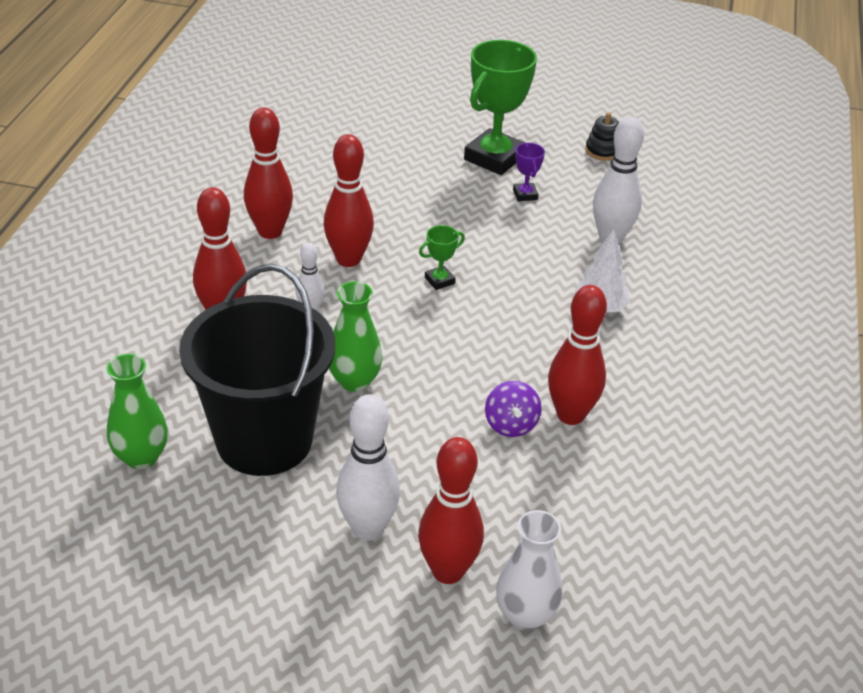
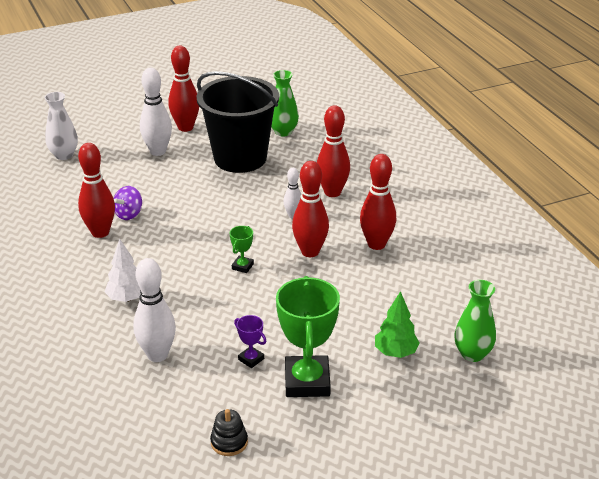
camera: 145 degrees right, 5 degrees down
(354, 381) = (228, 196): green vase -> green vase (472, 354)
(393, 142) = (395, 352): none -> green tree
(448, 571) = (109, 154): red bowling pin -> red bowling pin (185, 127)
(511, 425) = (129, 214): purple spinning top -> purple spinning top turned 105 degrees counterclockwise

